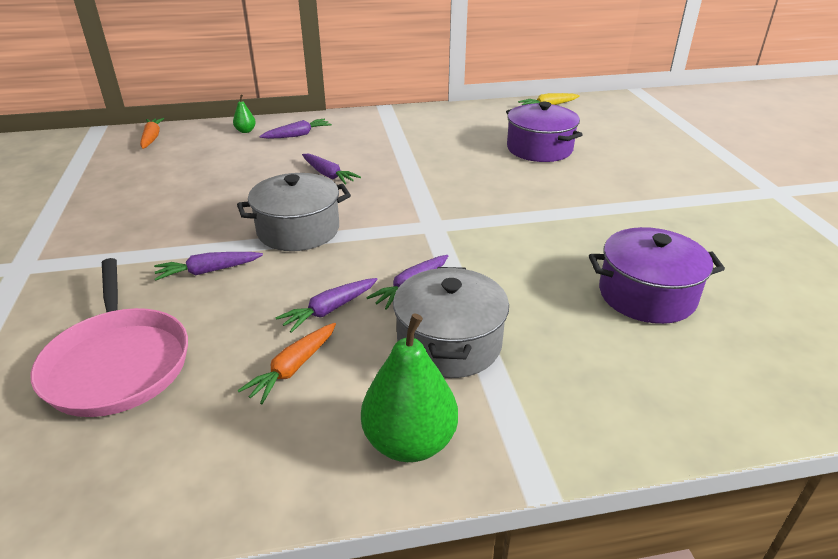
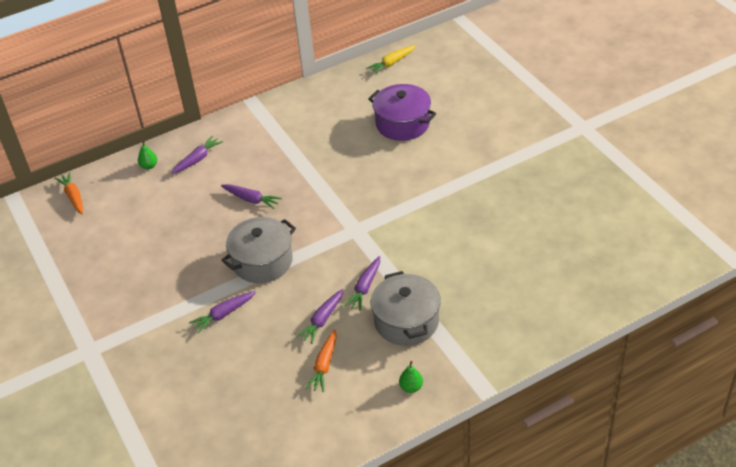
camera: 15 degrees left, 10 degrees up
(117, 363) = (217, 394): pink pan -> none
(409, 442) = (411, 387): green pear -> green pear, size x0.46
(646, 295) = (512, 250): purple pot -> none

